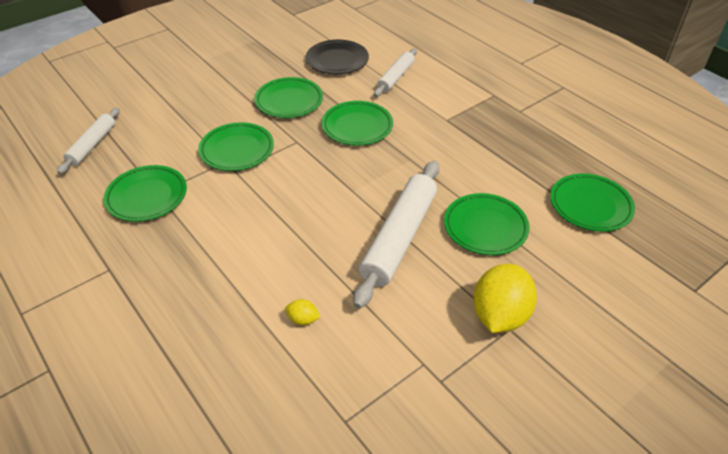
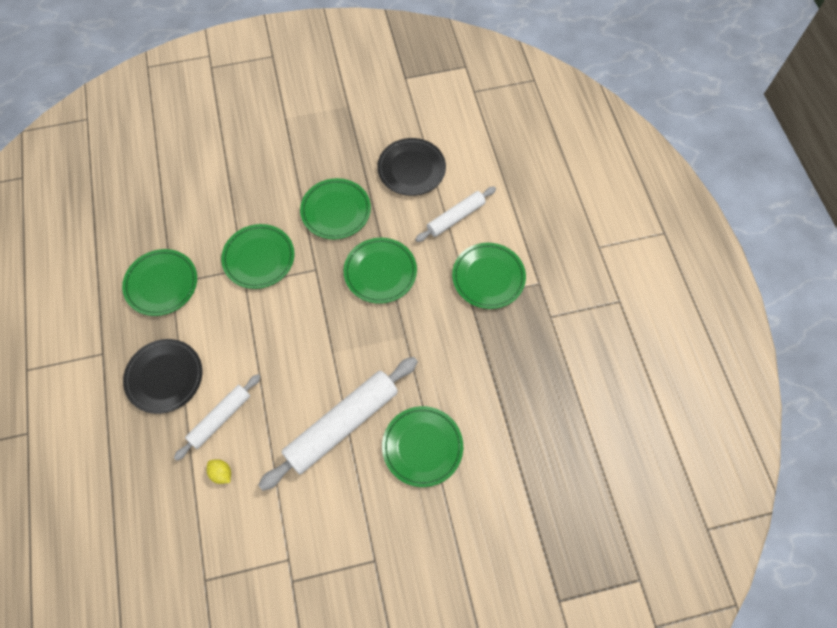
camera: 25 degrees right, 20 degrees up
(92, 145) = (142, 201): white rolling pin -> white rolling pin (220, 418)
(192, 264) = (164, 377): none -> black plate
(499, 315) = (375, 544): yellow lemon -> none
(590, 205) = (534, 466): green plate -> green plate (488, 277)

